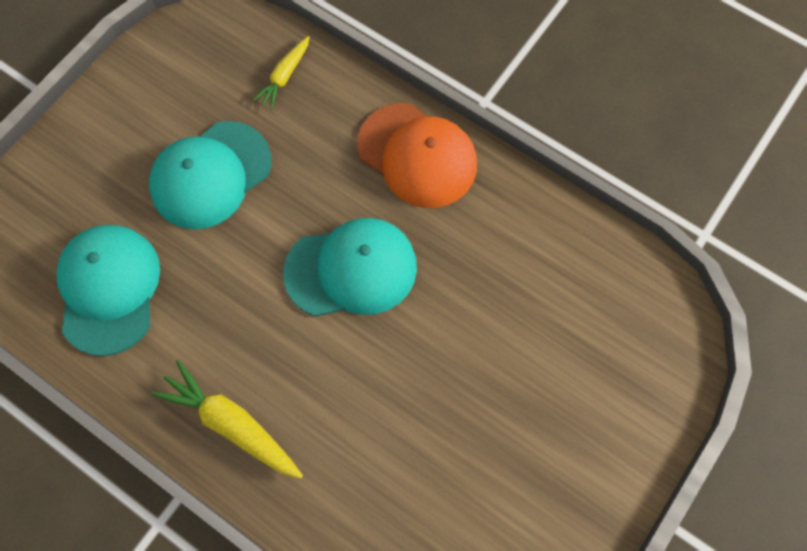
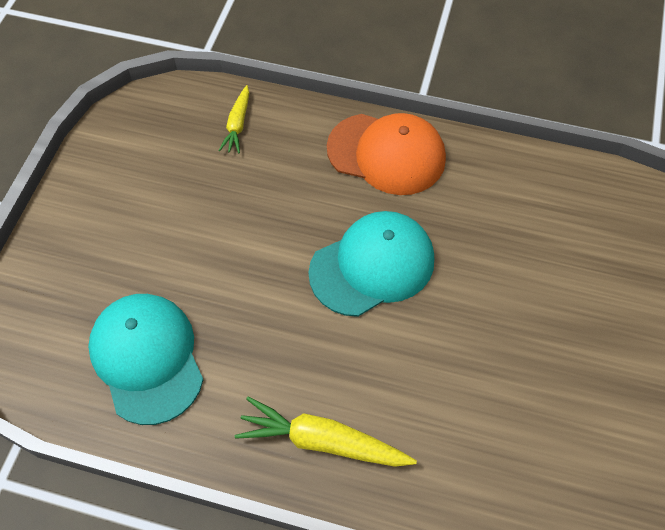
camera: 20 degrees left, 10 degrees down
(210, 175) = (204, 226): turquoise cap -> none

